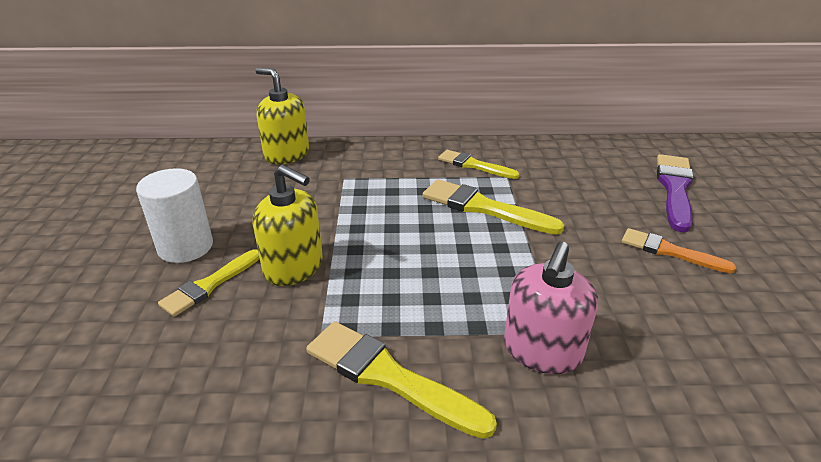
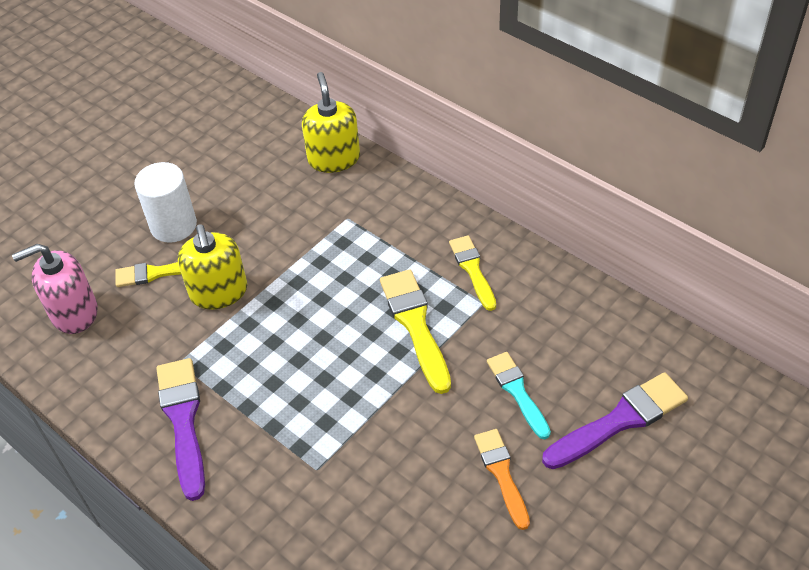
camera: 45 degrees right, 15 degrees up
(389, 377) = (183, 421): yellow brush -> purple brush
(542, 351) = (289, 475): pink soap dispenser -> pink soap dispenser (74, 312)
(601, 206) = (517, 392): none -> turquoise brush

